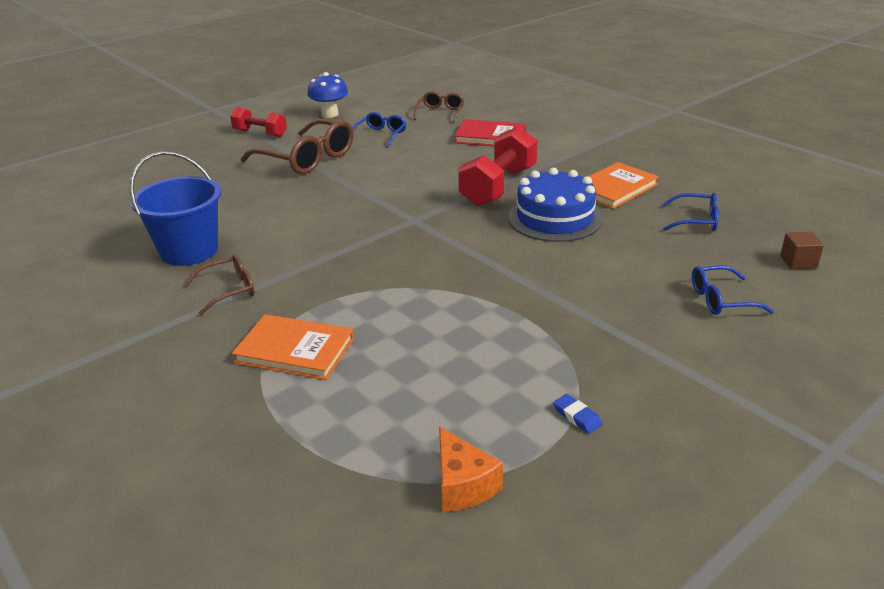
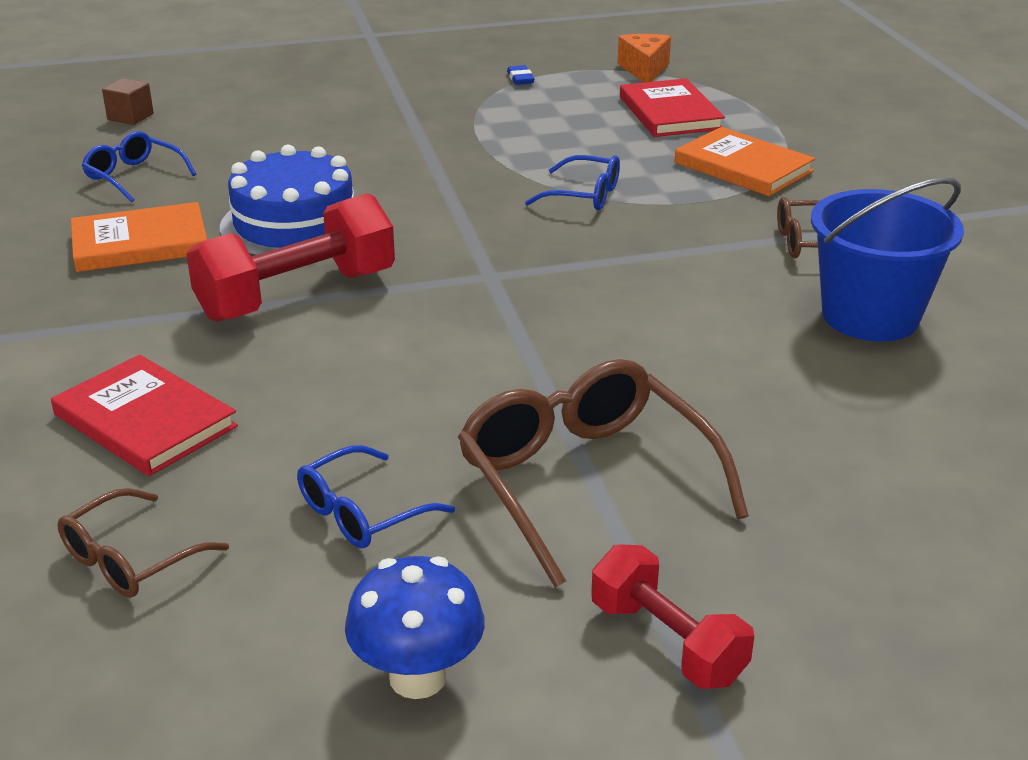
camera: 155 degrees left, 0 degrees up
(390, 407) = (670, 113): none -> red book
(721, 299) = (271, 110): blue glasses -> blue glasses (584, 195)

